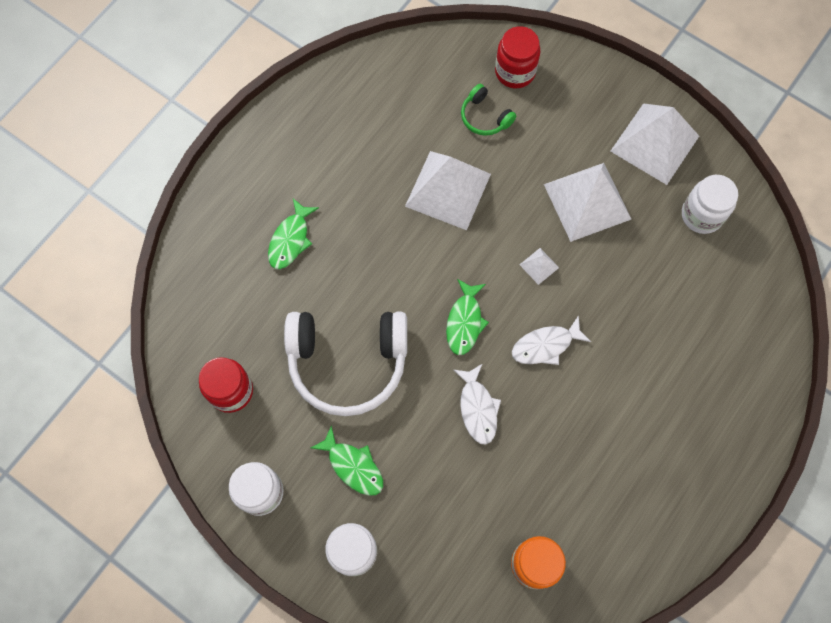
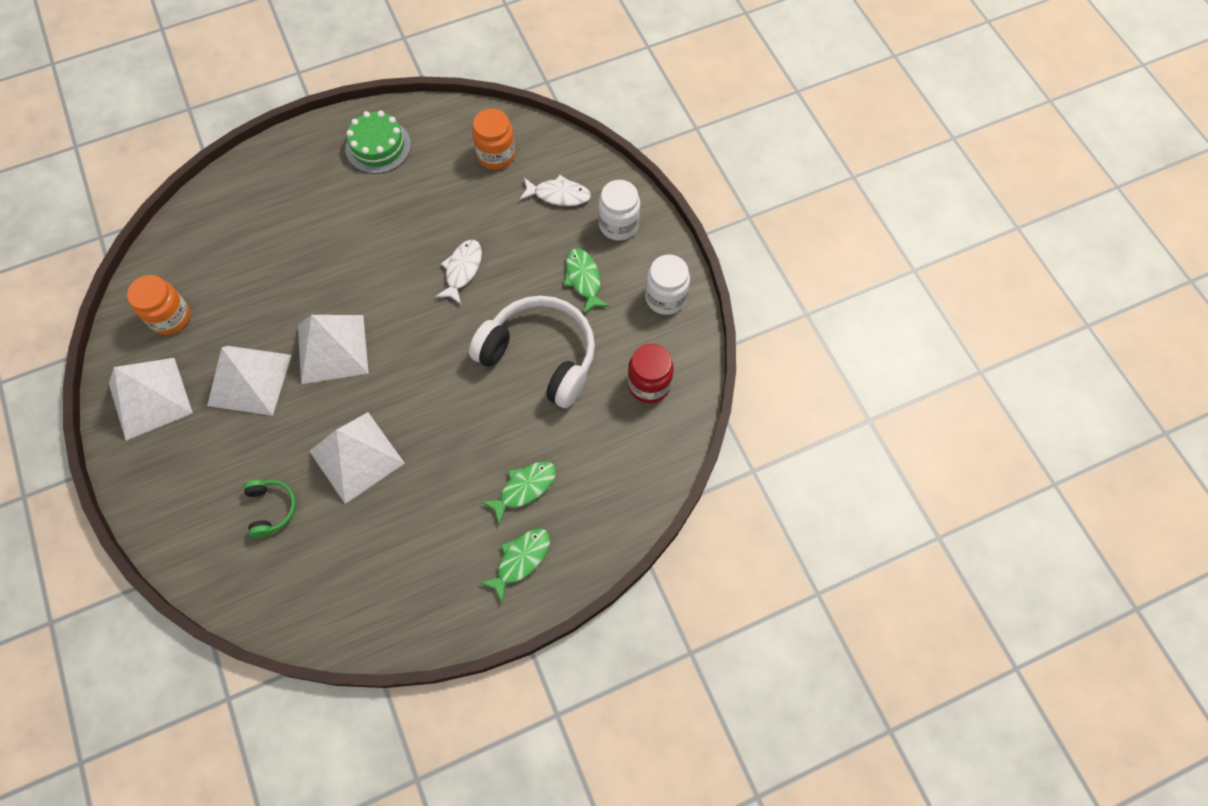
camera: 150 degrees left, 5 degrees down
(464, 322) = (425, 337): green fish -> green fish (521, 560)
(515, 72) = (208, 540): red jar -> none
(539, 266) = (332, 349): white pyramid -> white pyramid, size x2.41
(545, 345) = (376, 287): white fish -> white fish (559, 195)
(664, 500) = (378, 146): none -> green cake
(701, 215) = (170, 318): white jar -> orange jar

